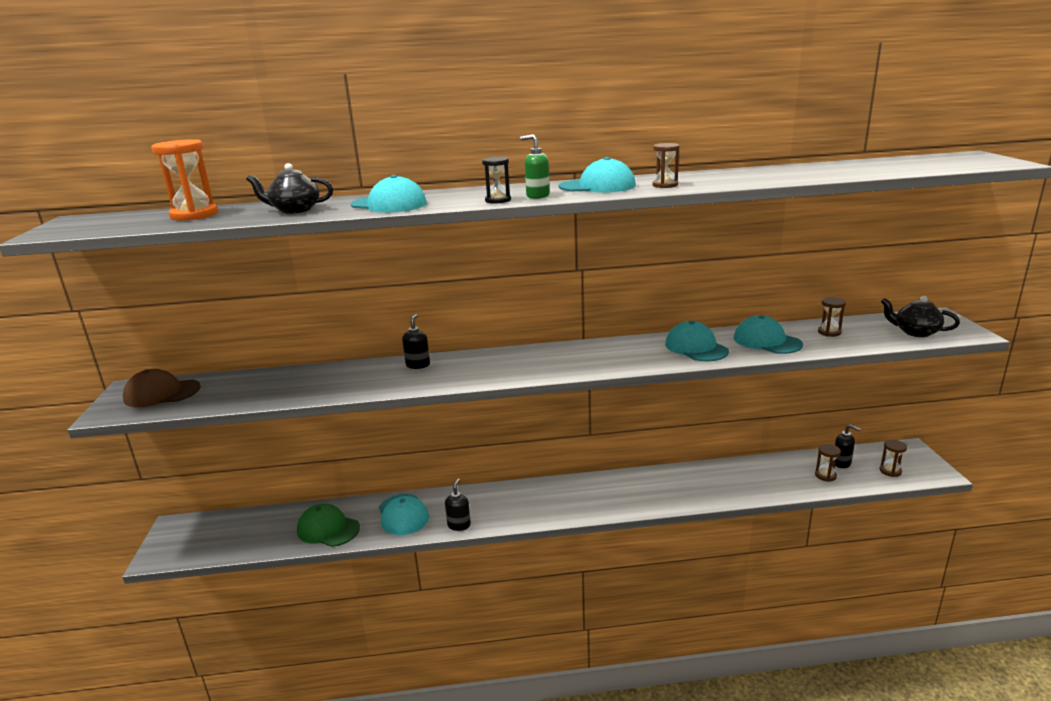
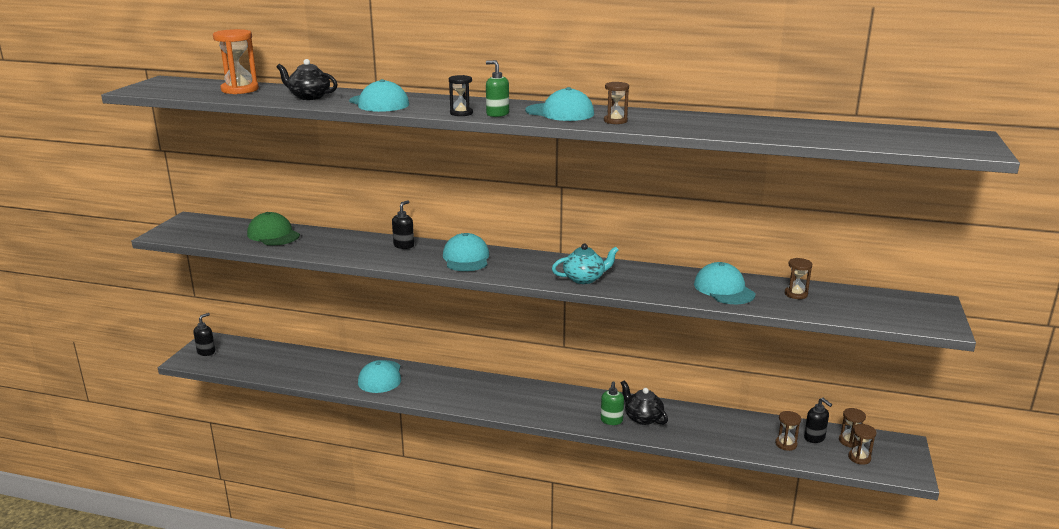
camera: 20 degrees right, 0 degrees up
(162, 393) = (207, 228): brown cap -> none
(328, 529) = (317, 372): green cap -> green cap (273, 235)
(459, 525) = (418, 397): black soap dispenser -> black soap dispenser (206, 352)
(634, 359) = (584, 279): none -> turquoise teapot
(664, 496) = (611, 420): none -> green soap dispenser
(696, 347) = (650, 281): turquoise cap -> turquoise cap (466, 258)
(870, 458) = (849, 441): none -> brown hourglass
(915, 332) = (885, 312): black teapot -> black teapot (643, 418)

